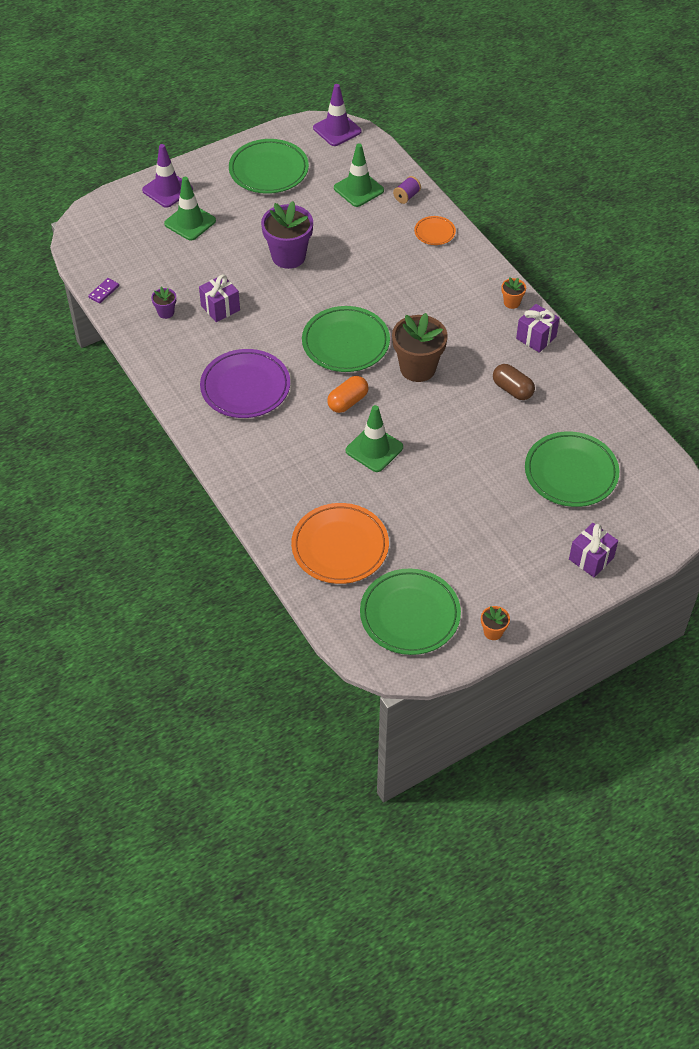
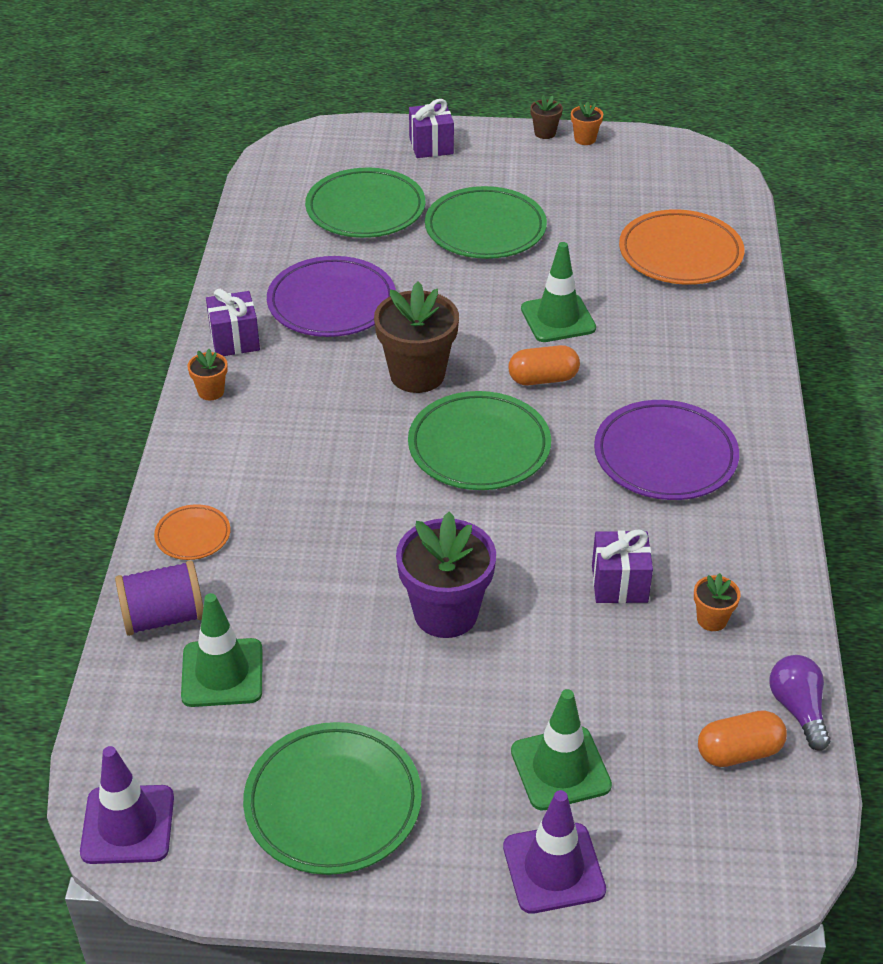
camera: 145 degrees left, 10 degrees down
(104, 292) = (798, 709): purple domino -> purple light bulb
(120, 263) = (739, 752): none -> orange capsule
(166, 312) = (712, 619): purple flower pot -> orange flower pot
(406, 196) = (164, 617): purple spool -> purple spool, size x1.70
(410, 615) = (654, 179): green plate -> green plate (485, 229)
(512, 389) = (331, 303): brown capsule -> purple plate
(527, 621) = (545, 133): none -> brown flower pot

